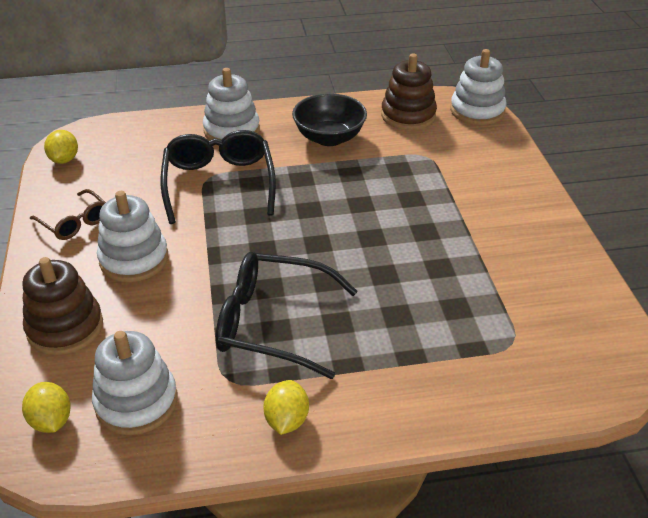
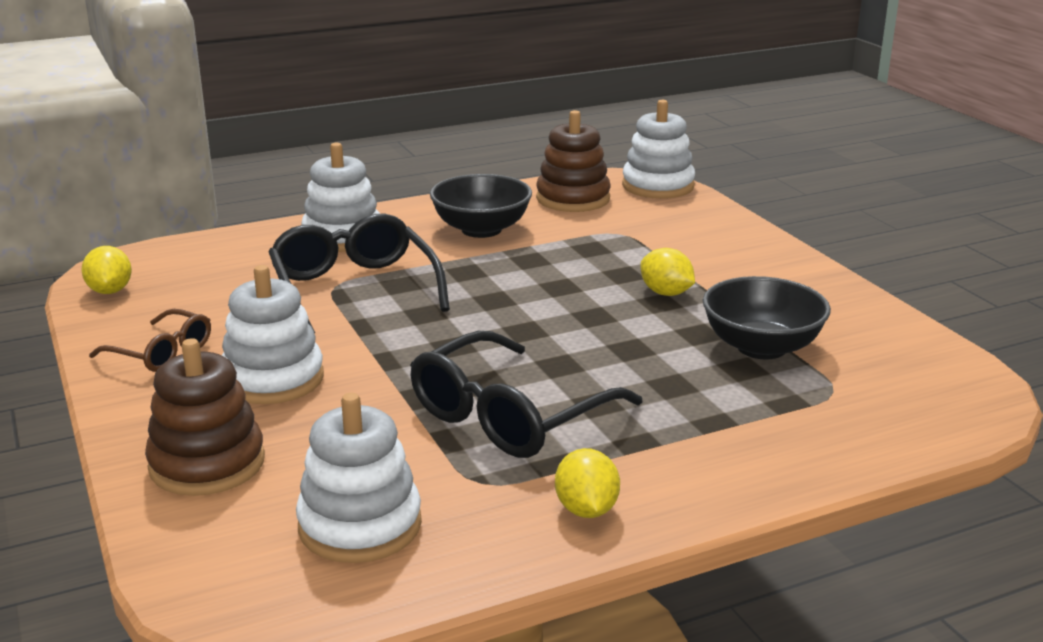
camera: 15 degrees left, 15 degrees down
(51, 421) = (240, 566): yellow lemon -> yellow lemon (666, 293)
(273, 323) = (510, 416): black glasses -> black glasses turned 45 degrees counterclockwise
(479, 290) = (761, 347): none -> black bowl

